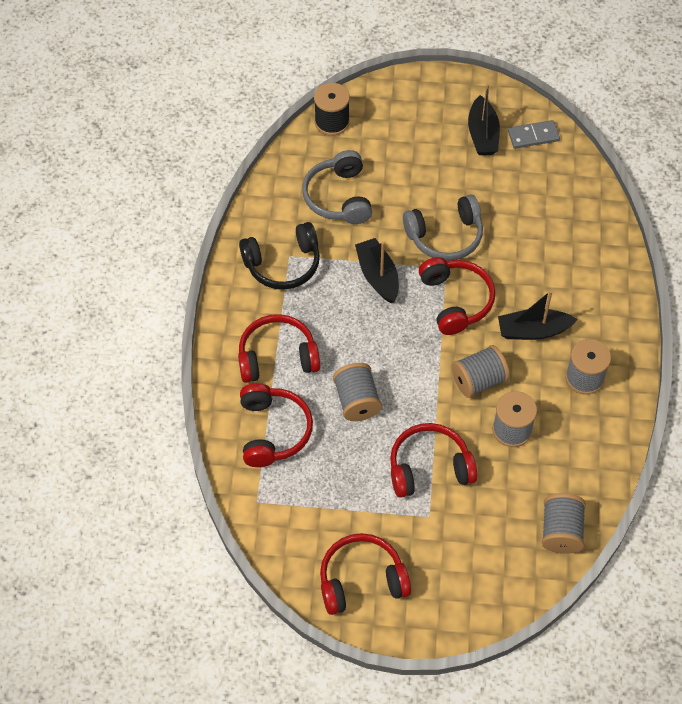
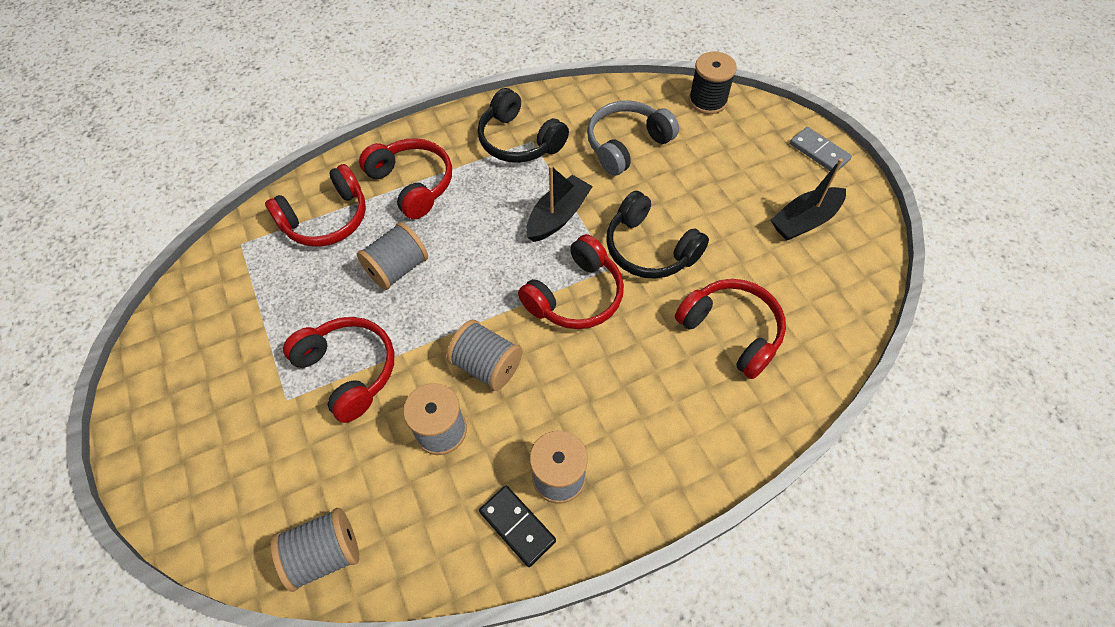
camera: 60 degrees right, 0 degrees up
(361, 580) = (181, 373): red headphones -> red headphones (731, 331)
(445, 236) = (649, 249): grey headphones -> black headphones
(533, 136) = (846, 266): grey domino -> grey domino (819, 152)
(533, 331) = (588, 389): black boat -> none
(603, 415) = (517, 526): none -> black domino

